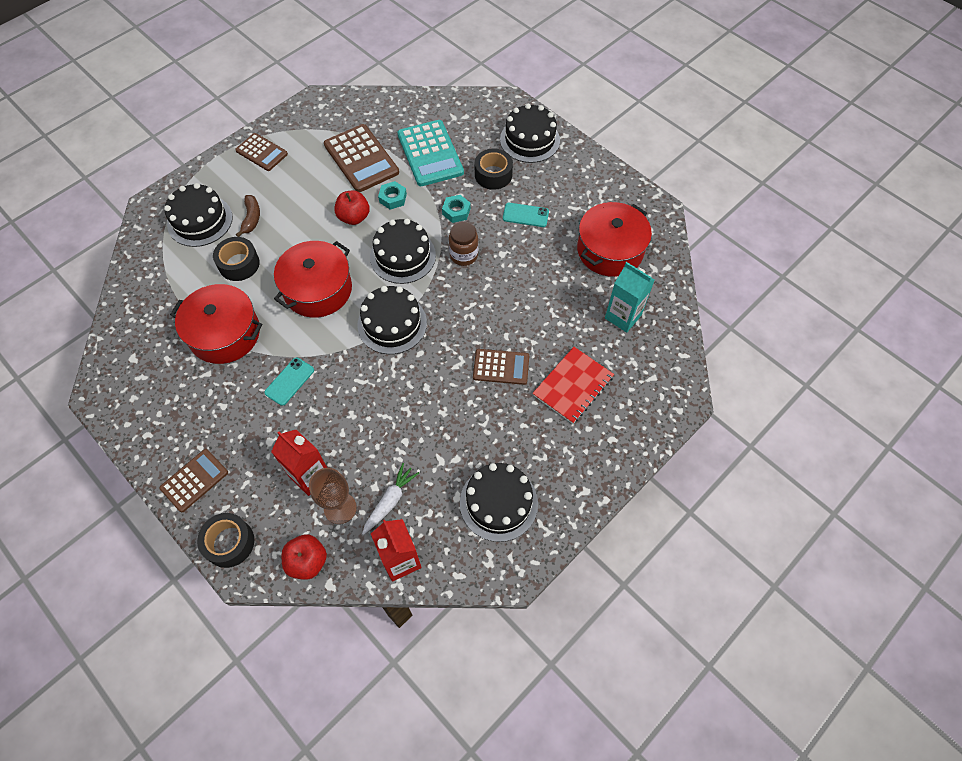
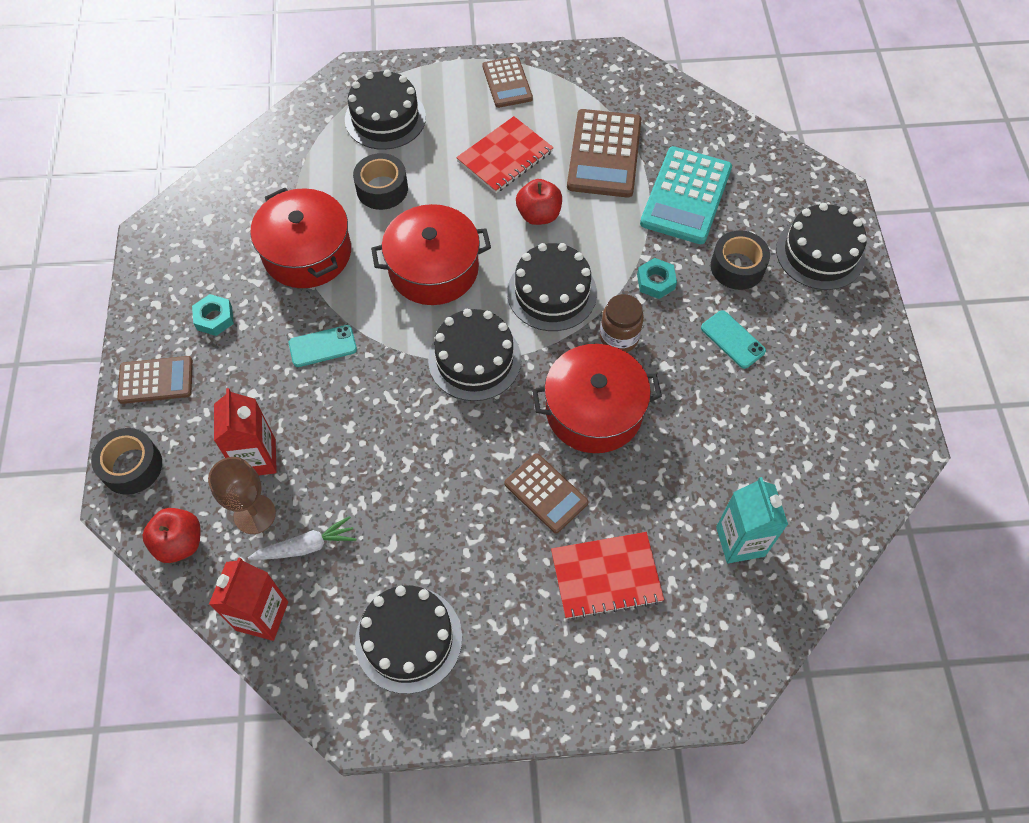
camera: 40 degrees right, 0 degrees up
(251, 218) = (435, 148): brown banana -> none
(301, 196) = (505, 156): none -> red notebook
(393, 198) = (599, 220): turquoise nut -> turquoise nut (214, 318)
(610, 250) = (798, 451): red pot -> red pot (594, 411)

